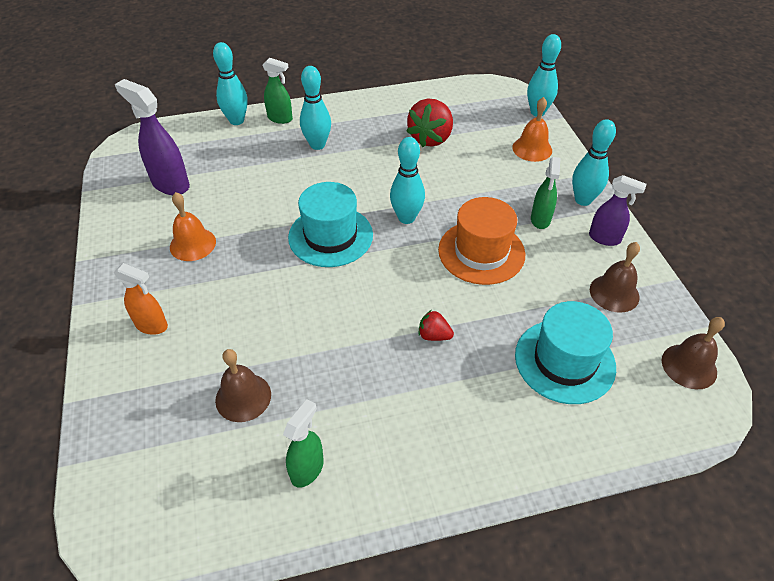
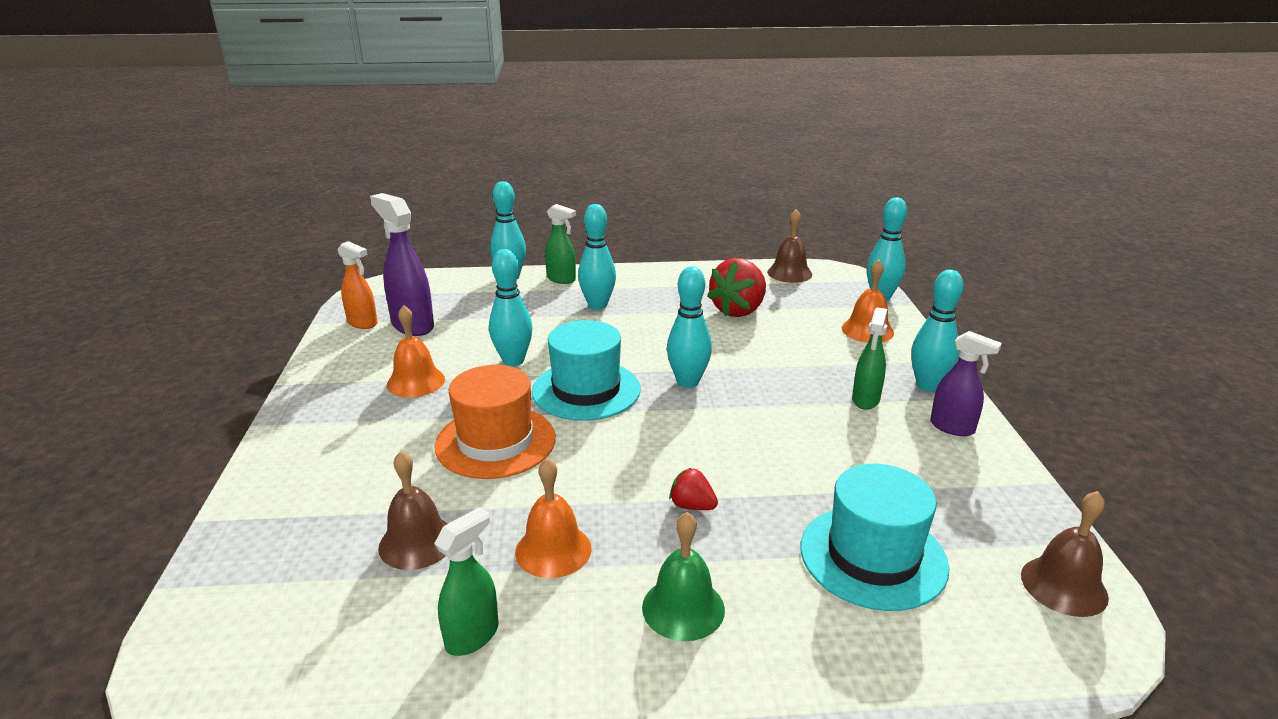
camera: 10 degrees right, 20 degrees down
(152, 325) = (334, 454): orange spray bottle -> orange spray bottle (363, 323)
(265, 212) = (513, 361): none -> turquoise bowling pin
(344, 389) = (553, 550): none -> orange bell
(445, 423) = (683, 608): none -> green bell
(481, 252) = (778, 425): orange hat -> orange hat (495, 442)
(614, 293) = (958, 487): brown bell -> brown bell (789, 273)

